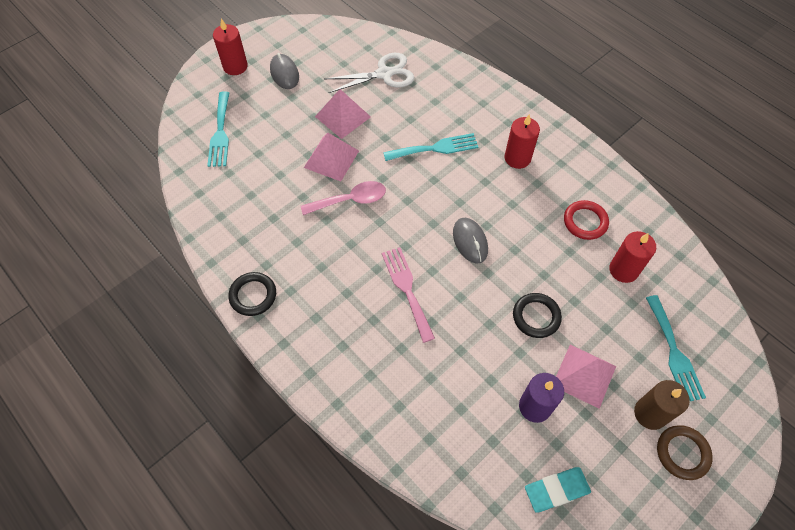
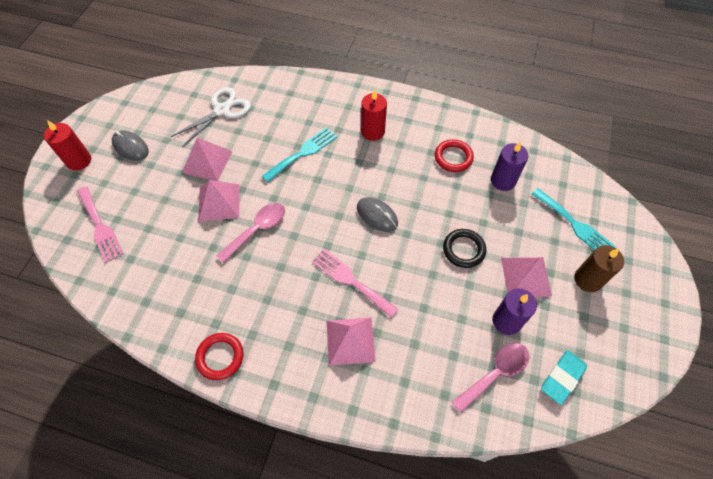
camera: 30 degrees left, 0 degrees up
(220, 133) = (100, 226): turquoise fork -> pink fork
(253, 295) = (220, 357): black ring -> red ring
(373, 343) = (350, 341): none -> pink pyramid
(491, 447) = (495, 373): none -> pink spoon
(623, 270) = (503, 181): red candle -> purple candle
(682, 453) = (626, 297): brown ring -> none

